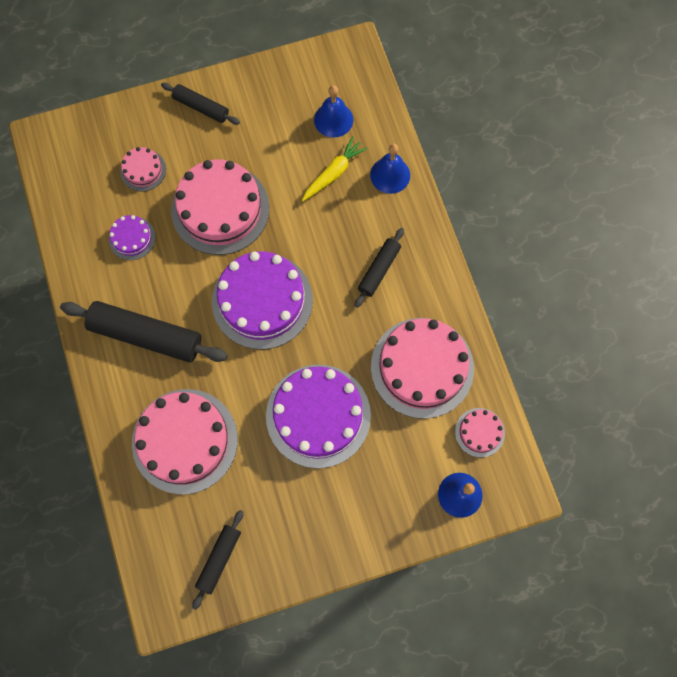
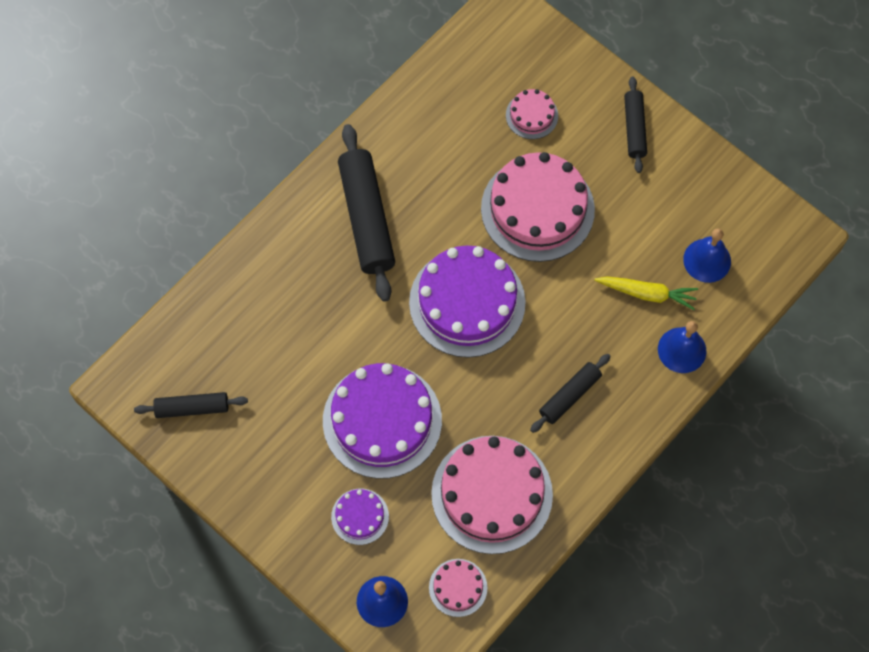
camera: 60 degrees right, 5 degrees down
(132, 238) = (455, 147): purple cake -> purple cake (360, 516)
(185, 441) = (285, 312): pink cake -> none
(379, 270) = (569, 396): black rolling pin -> black rolling pin turned 45 degrees counterclockwise

